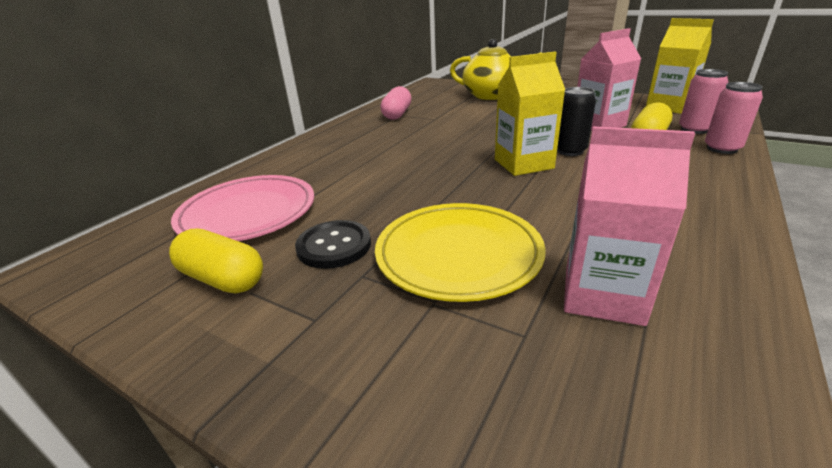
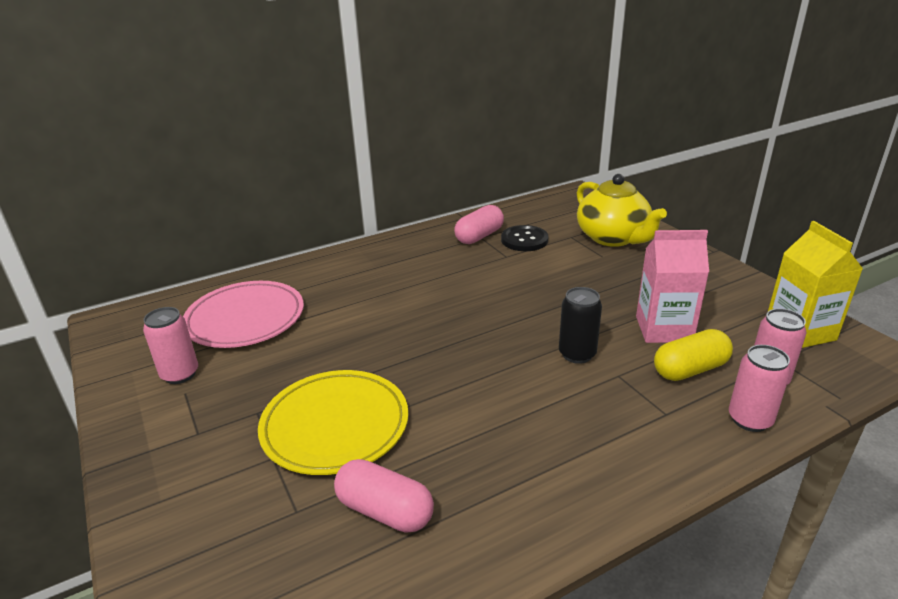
camera: 30 degrees right, 0 degrees up
(223, 279) = (180, 374): yellow capsule -> pink can
(334, 246) = (266, 377): black button -> black button (524, 240)
(523, 164) = (509, 353): yellow carton -> none
(602, 295) = (385, 511): pink carton -> pink capsule

